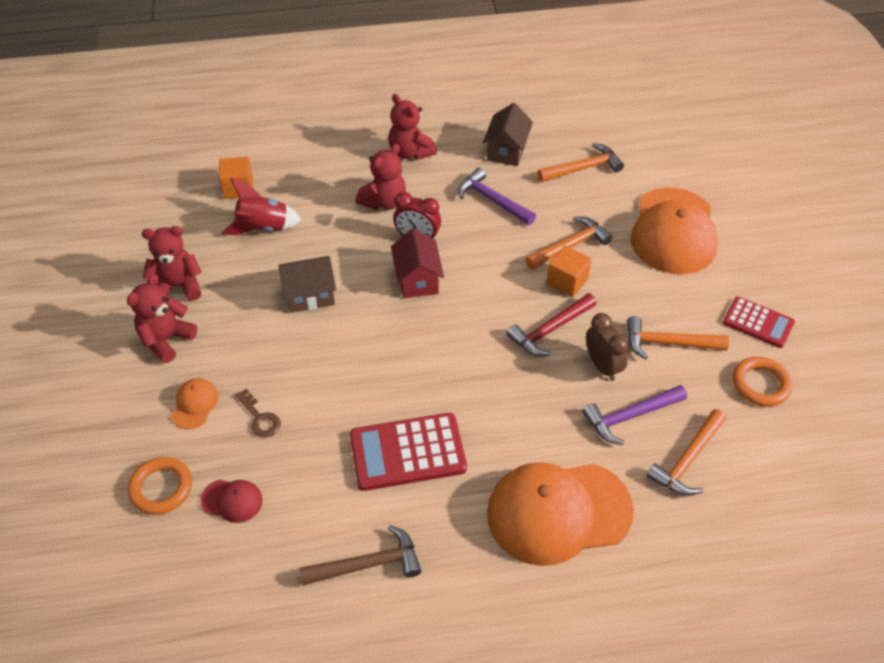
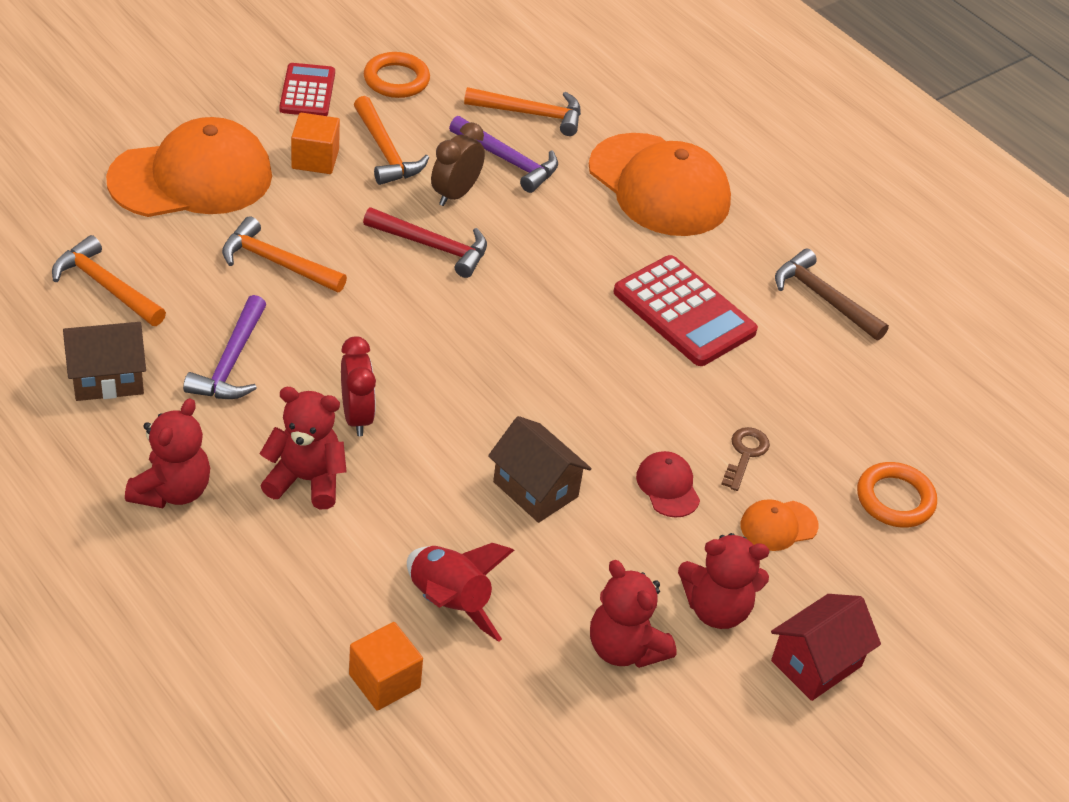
camera: 125 degrees left, 5 degrees down
(232, 500) = (854, 430): red cap -> red cap (668, 486)
(417, 279) = (433, 390): red house -> red house (816, 663)
(567, 281) = (343, 251): orange cube -> orange cube (315, 159)

